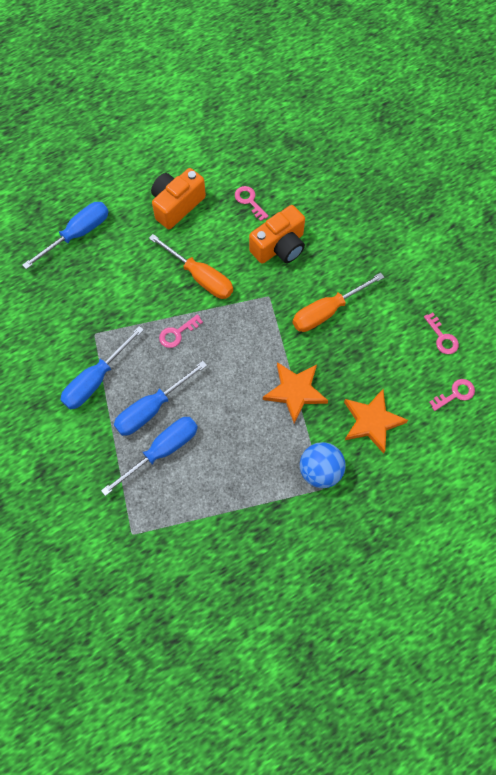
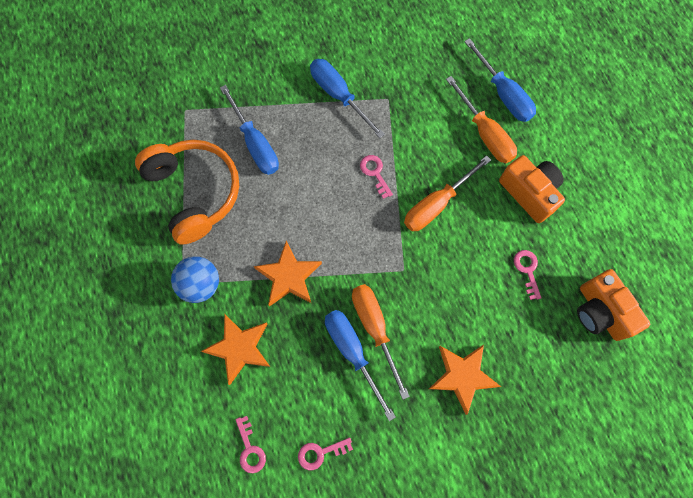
camera: 100 degrees right, 5 degrees up
(122, 245) = (485, 133): none -> orange screwdriver
(152, 409) = (299, 140): blue screwdriver -> blue screwdriver (352, 352)
(226, 500) = (194, 192): none -> orange headphones
(249, 201) = (527, 270): pink key -> pink key turned 75 degrees counterclockwise
(279, 247) = (463, 293): orange camera -> orange camera (600, 311)
(351, 240) = (462, 376): none -> orange star

